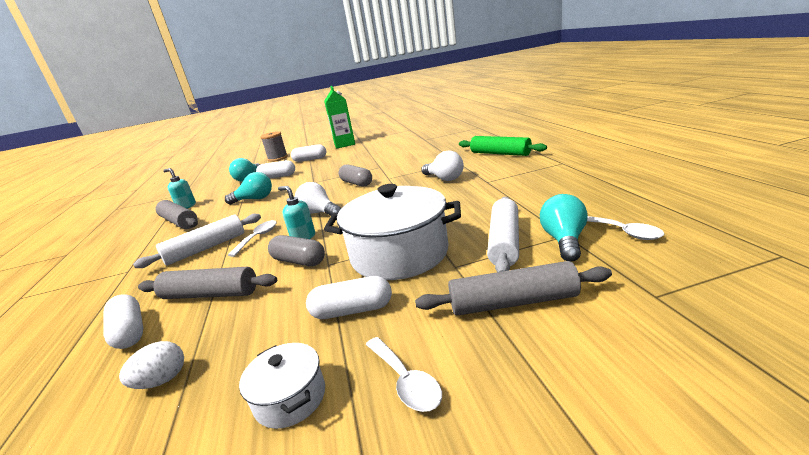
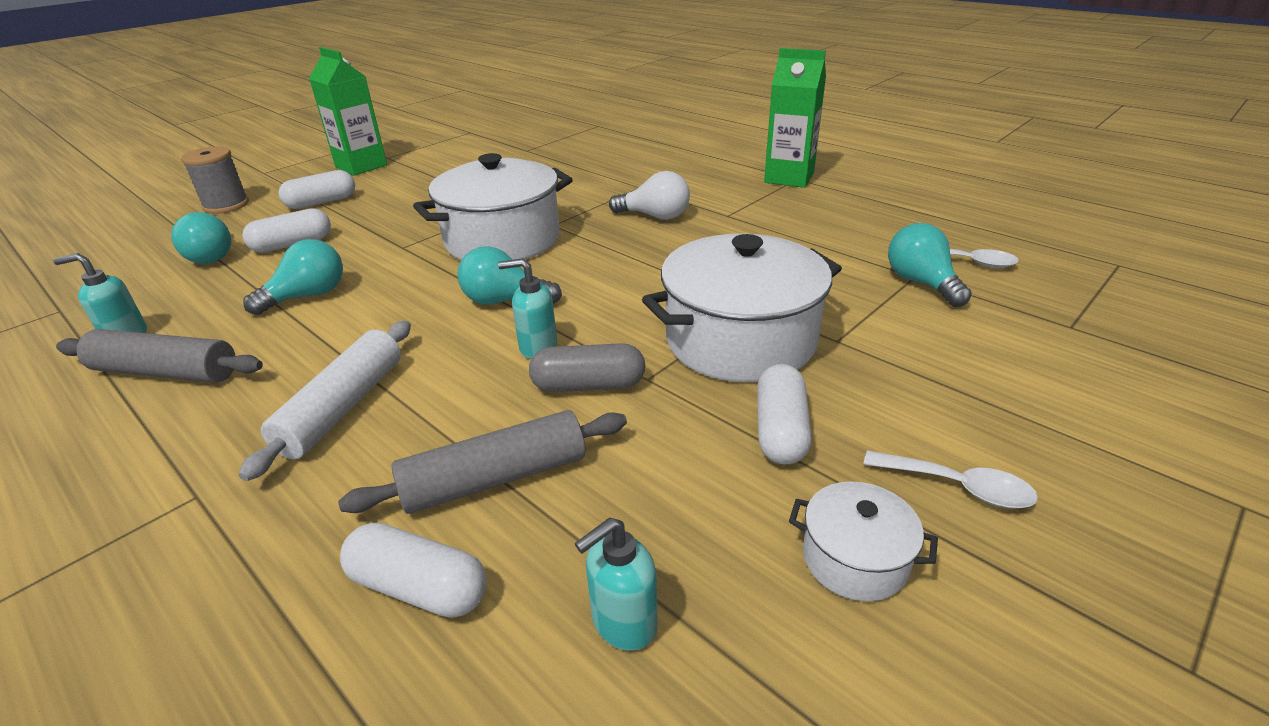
camera: 35 degrees left, 10 degrees up
(162, 380) = (623, 622): white egg -> turquoise soap dispenser
(258, 237) = (438, 364): white spoon -> none
(319, 213) = (505, 301): white light bulb -> turquoise light bulb
(352, 310) = (780, 430): white capsule -> white capsule turned 45 degrees counterclockwise
(356, 183) = (503, 239): grey capsule -> white pot
(500, 153) = (691, 169): green rolling pin -> none
(505, 242) = (857, 297): white rolling pin -> none
(513, 302) = (955, 367): grey rolling pin -> none
(557, 162) = (789, 178): none -> green carton

